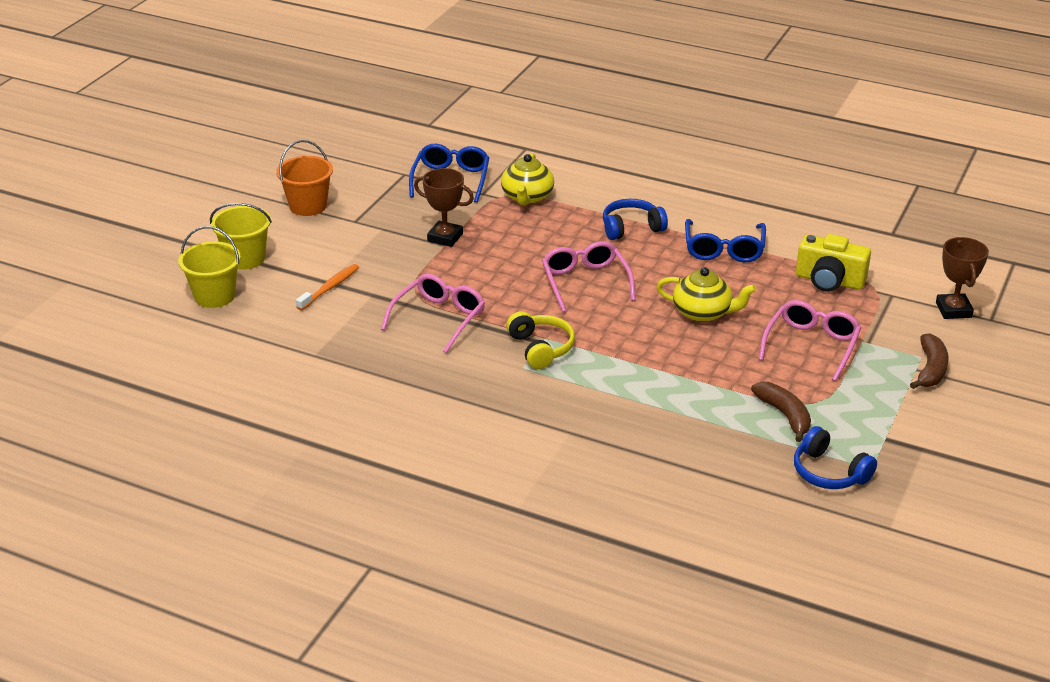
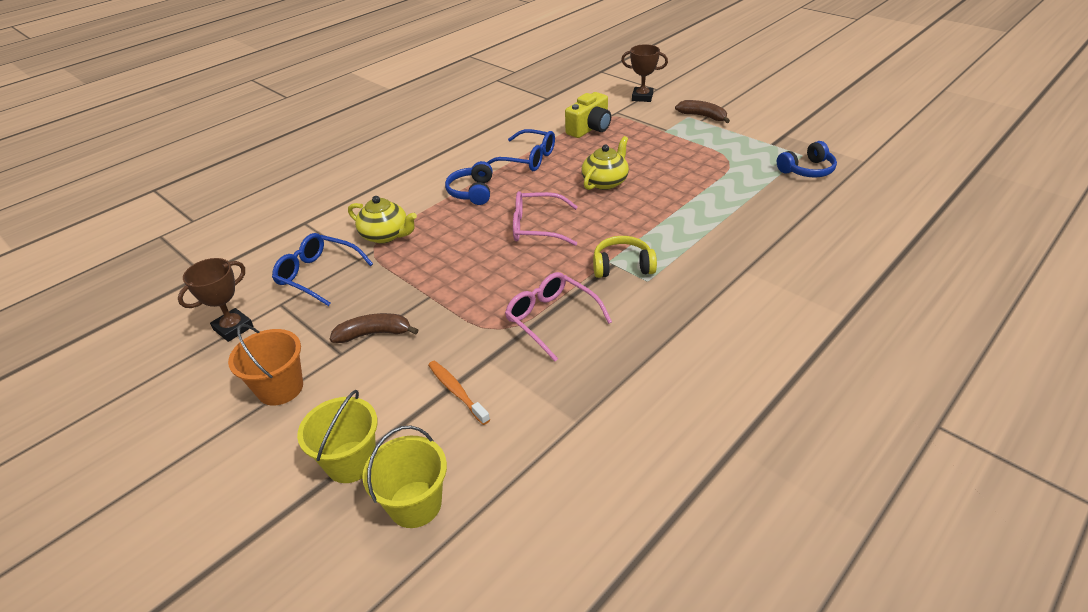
camera: 70 degrees left, 5 degrees up
(445, 237) = (416, 294): brown trophy -> brown trophy (233, 328)
(785, 415) = (741, 174): brown banana -> brown banana (374, 334)
(811, 346) = (663, 149): pink glasses -> none

